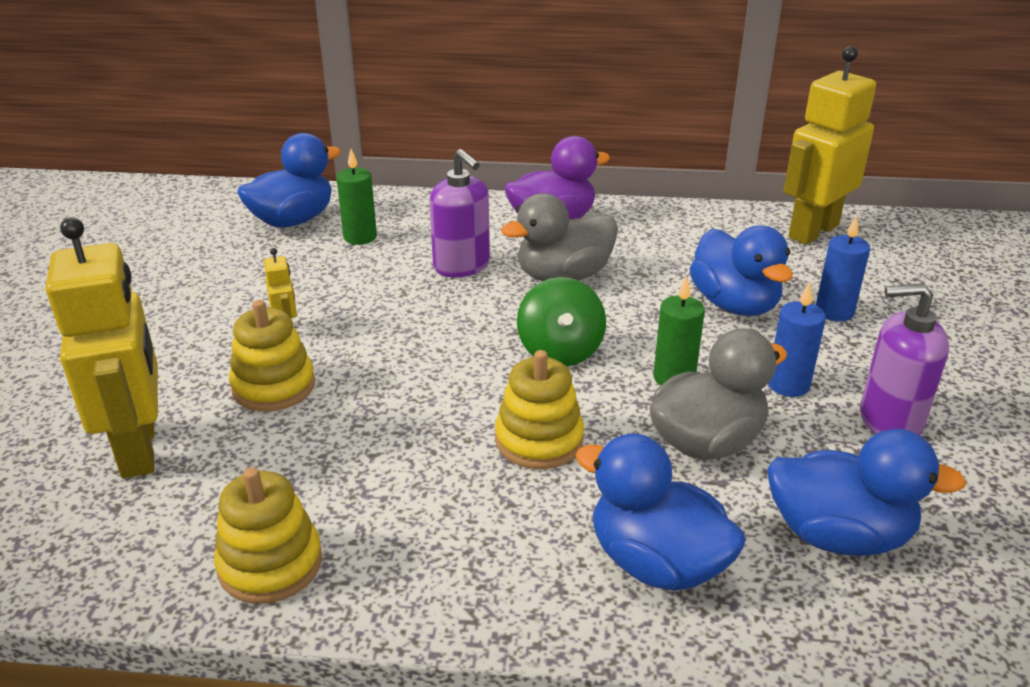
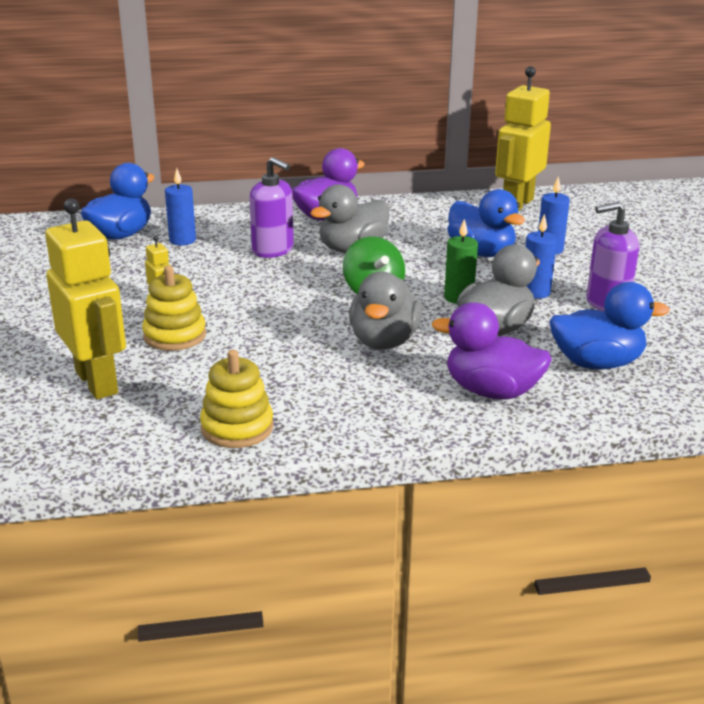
camera: 15 degrees left, 5 degrees down
(360, 237) = (182, 240): green candle -> blue candle
(539, 440) = (384, 341): yellow stacking toy -> grey duck
(656, 562) = (491, 391): blue duck -> purple duck

